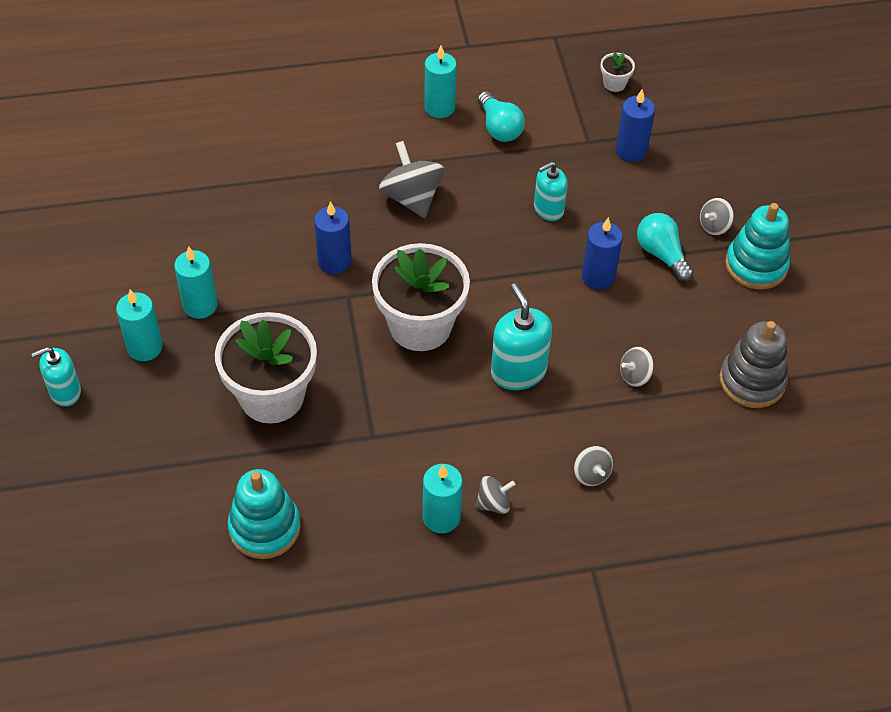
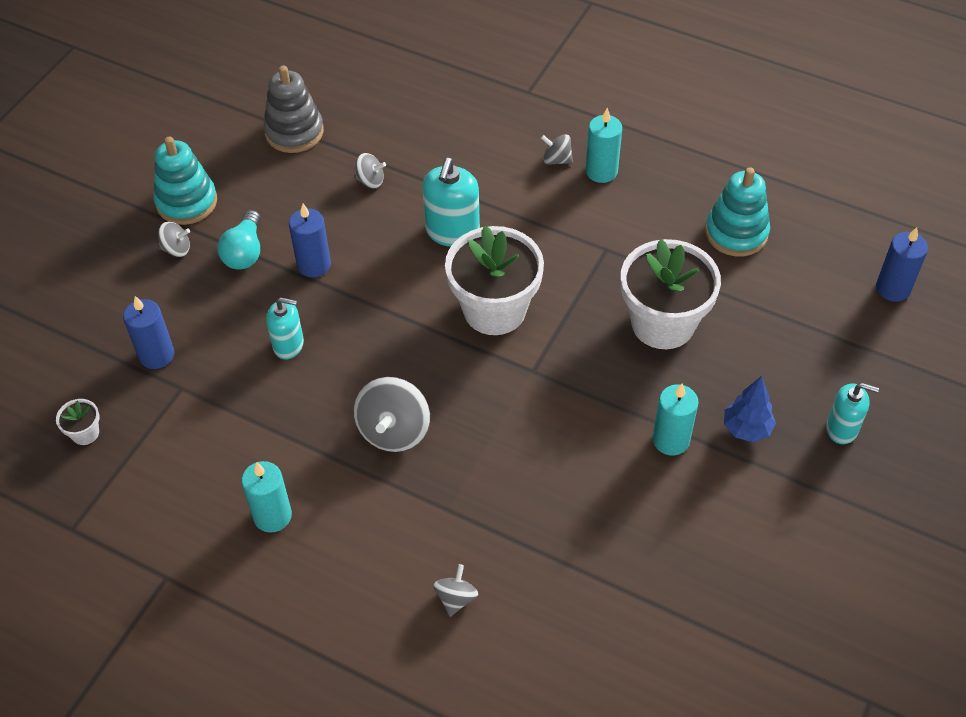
camera: 140 degrees left, 0 degrees up
(145, 347) = (746, 429): turquoise candle -> blue tree
(334, 261) = (518, 410): blue candle -> blue candle (893, 288)
(499, 128) = (241, 454): turquoise light bulb -> none
(591, 474) = (471, 140): grey spinning top -> grey spinning top (456, 598)

